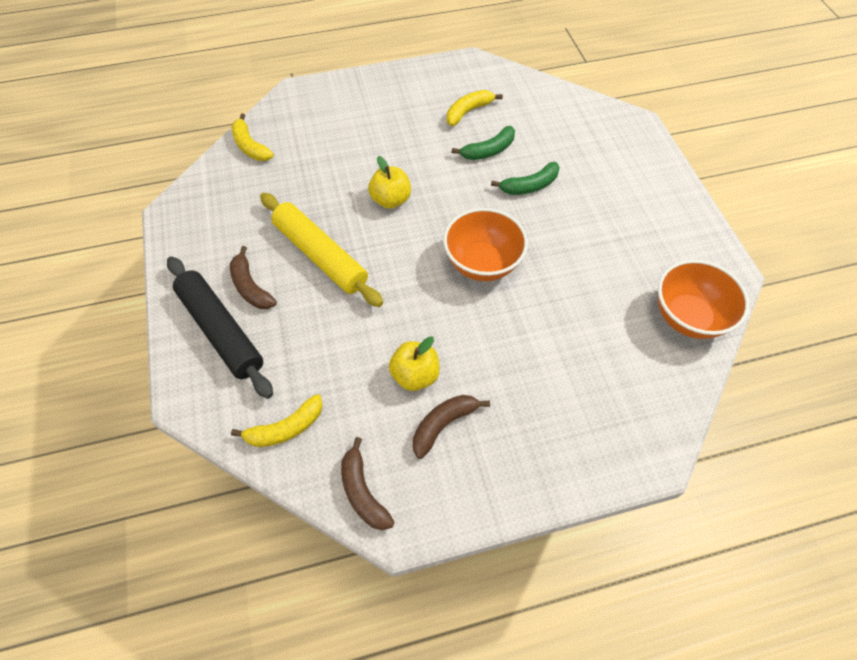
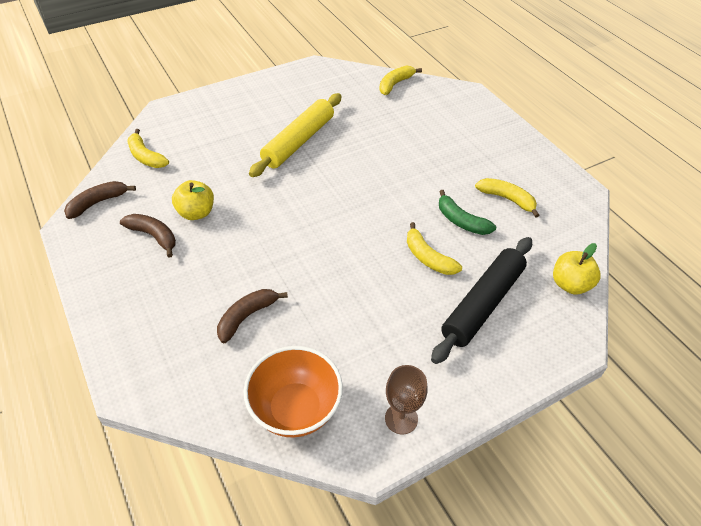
camera: 75 degrees right, 10 degrees down
(221, 331) = (220, 111): black rolling pin -> black rolling pin (482, 304)
(250, 287) = (260, 115): brown banana -> brown banana (247, 317)
(390, 200) = (370, 168): yellow apple -> yellow apple (570, 284)
(482, 263) = (319, 236): orange bowl -> none
(529, 186) = (428, 257): green banana -> yellow banana
(699, 246) = (401, 418): none -> brown goblet

